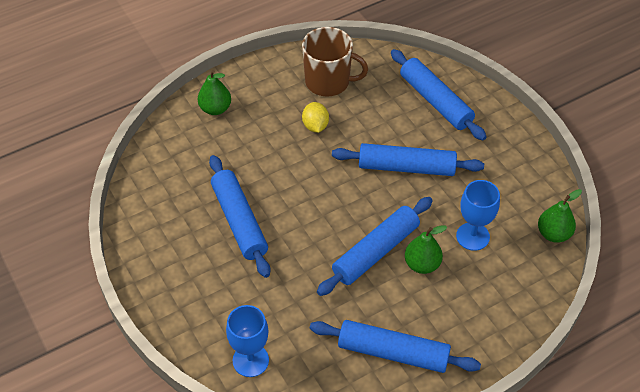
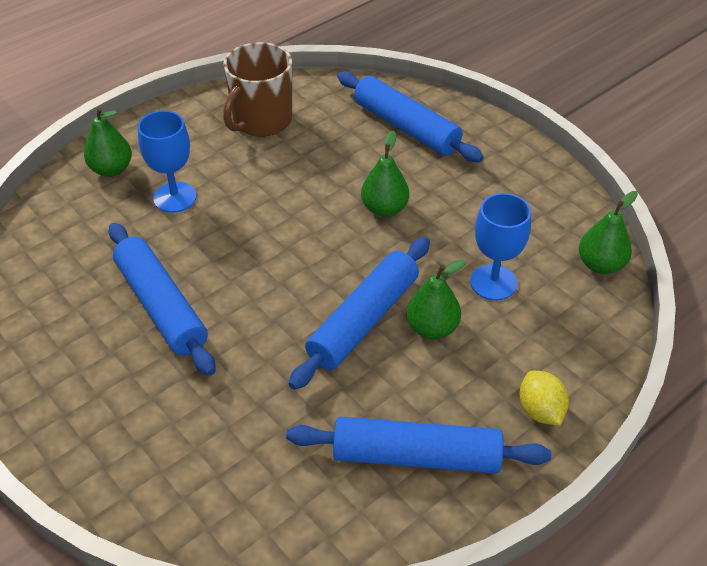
camera: 10 degrees left, 5 degrees down
(250, 360) = (202, 501): blue goblet -> blue goblet (174, 197)
(315, 126) = (252, 174): yellow lemon -> yellow lemon (540, 410)
(328, 82) = (261, 121): brown mug -> brown mug turned 120 degrees clockwise
(406, 167) = (384, 209): blue rolling pin -> green pear

